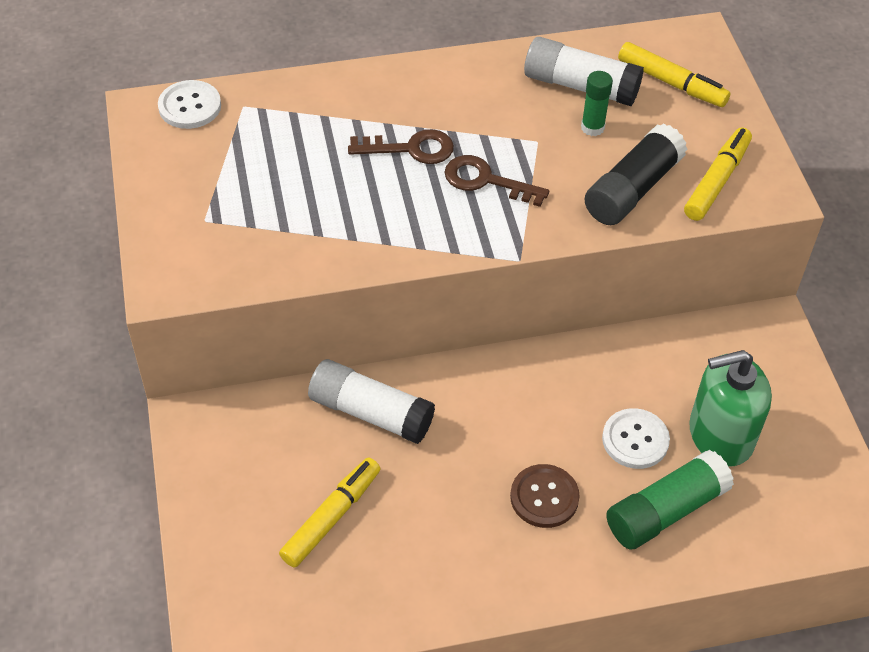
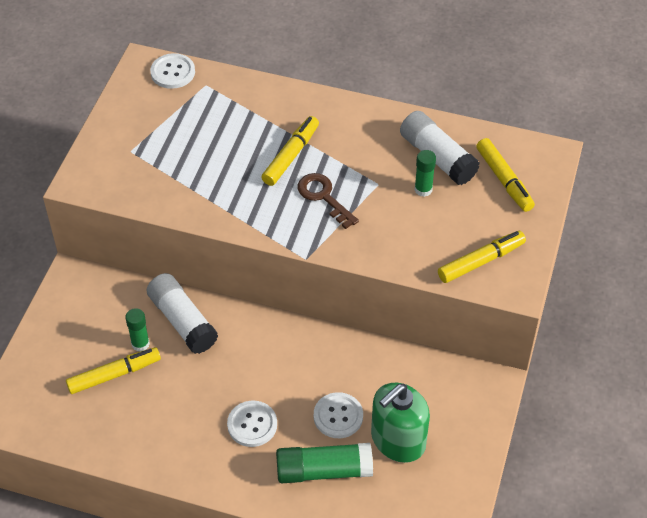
camera: 30 degrees right, 0 degrees up
(337, 464) = (140, 344): none -> green glue stick
(411, 149) = (291, 156): brown key -> yellow marker
(544, 497) = (252, 424): brown button -> white button
(632, 189) = (417, 243): black glue stick -> none
(720, 435) = (398, 440): green soap dispenser -> green soap dispenser turned 60 degrees counterclockwise

